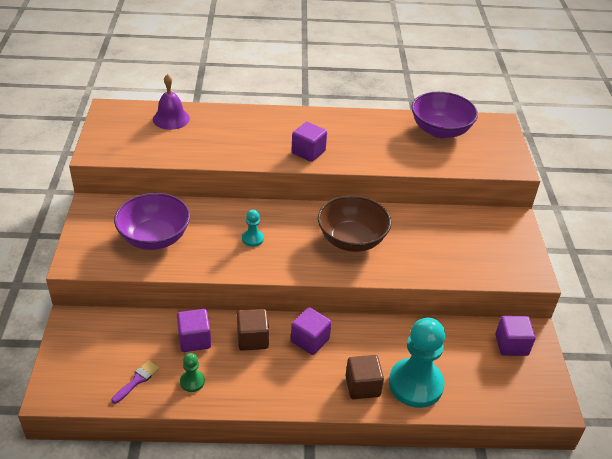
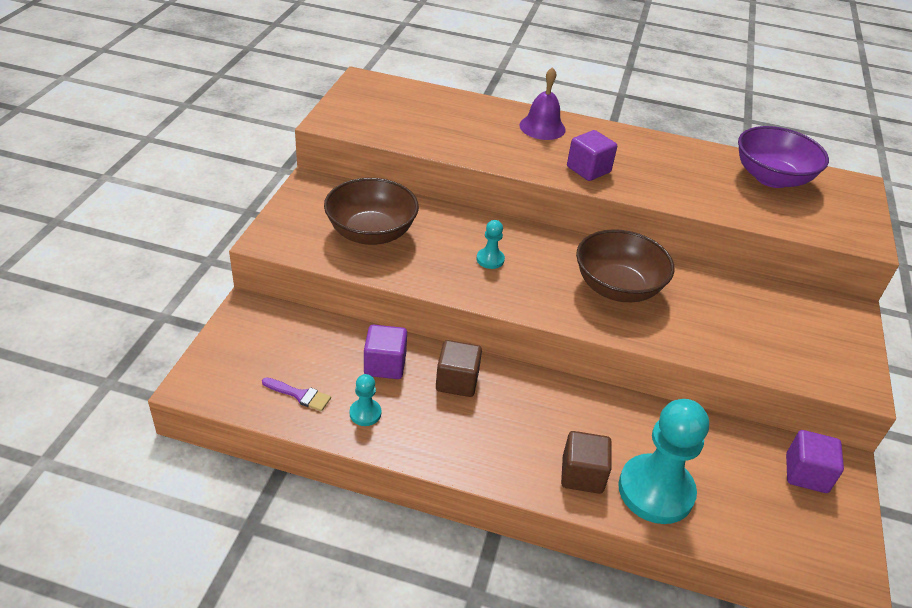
camera: 15 degrees right, 0 degrees up
(137, 380) = (300, 395): purple brush -> purple brush turned 60 degrees clockwise
(154, 237) = (371, 233): purple bowl -> brown bowl
(171, 119) = (431, 102): purple bell -> purple bell (542, 127)
(192, 381) = (365, 413): green pawn -> turquoise pawn
(310, 340) = (529, 400): purple cube -> none

